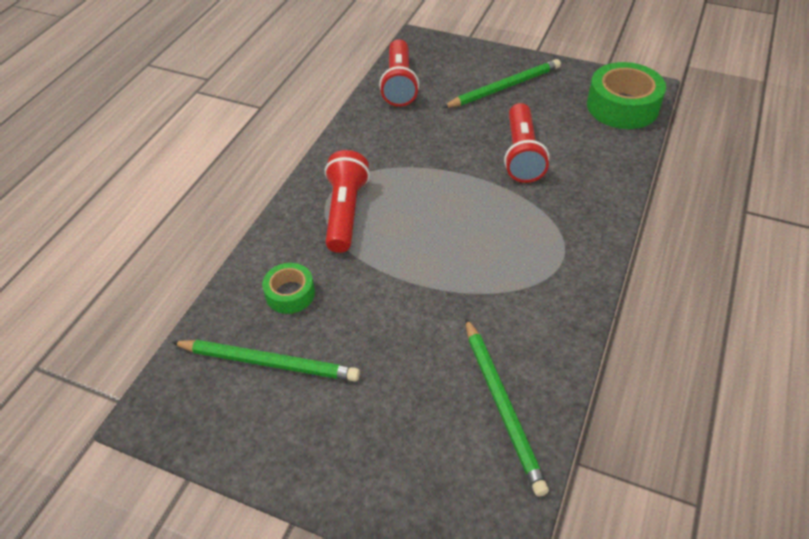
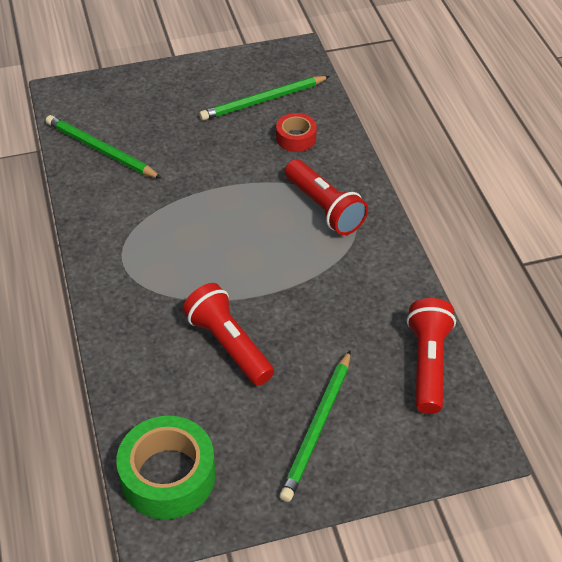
camera: 140 degrees right, 0 degrees up
(290, 294) = (296, 138): green tape -> red tape
(399, 84) = (428, 363): red flashlight -> red flashlight turned 45 degrees clockwise

